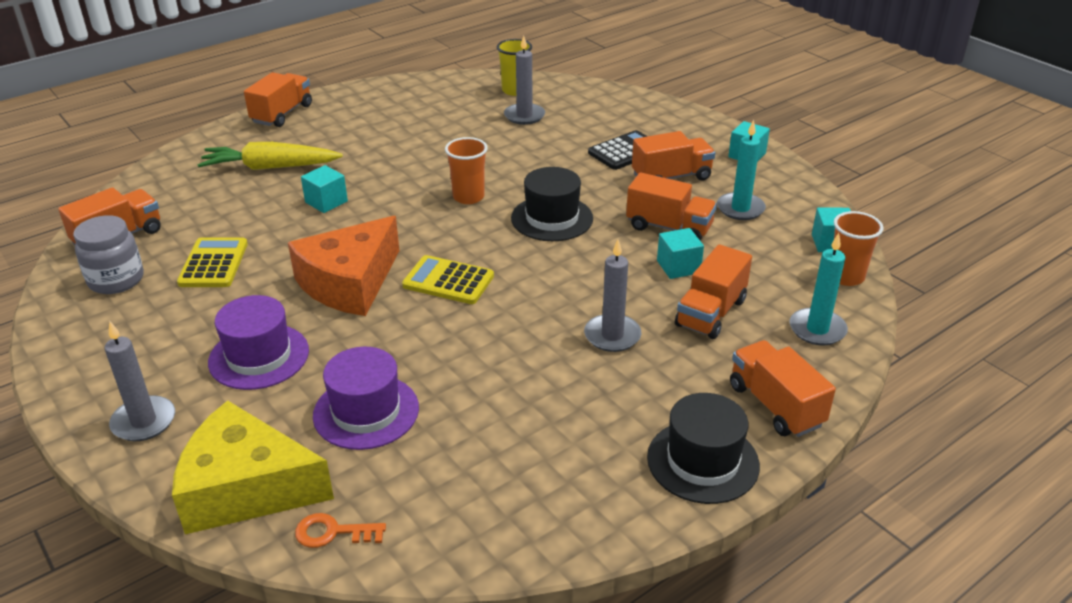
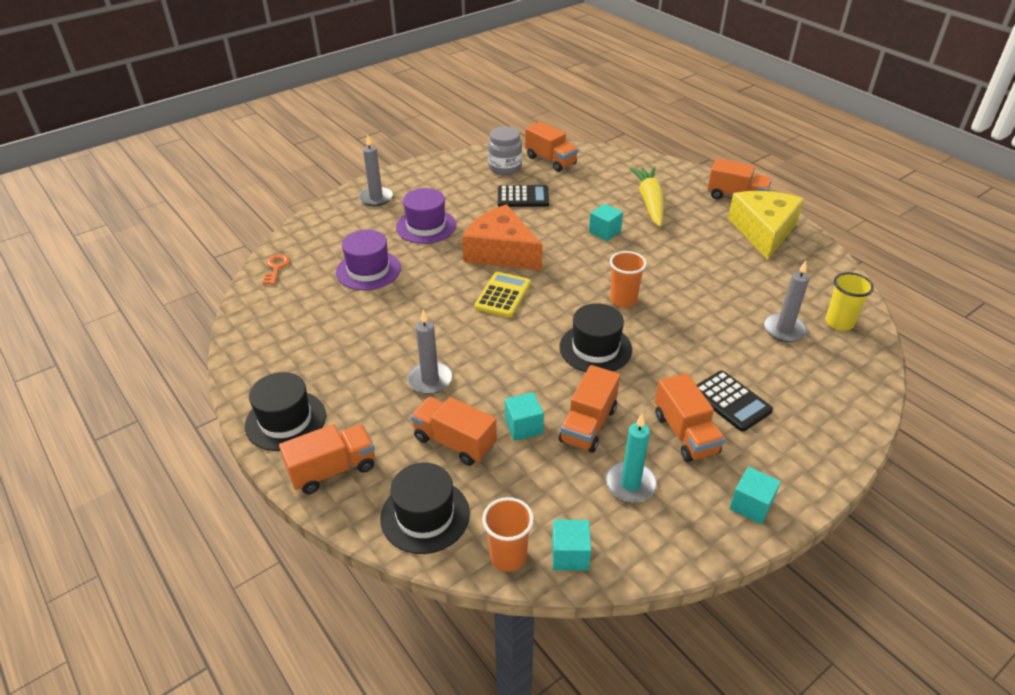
camera: 90 degrees right, 5 degrees up
(214, 263) = (523, 197): yellow calculator -> black calculator
(246, 488) = (317, 236): yellow cheese -> yellow cheese (763, 231)
(817, 329) = (425, 515): turquoise candle -> black hat

